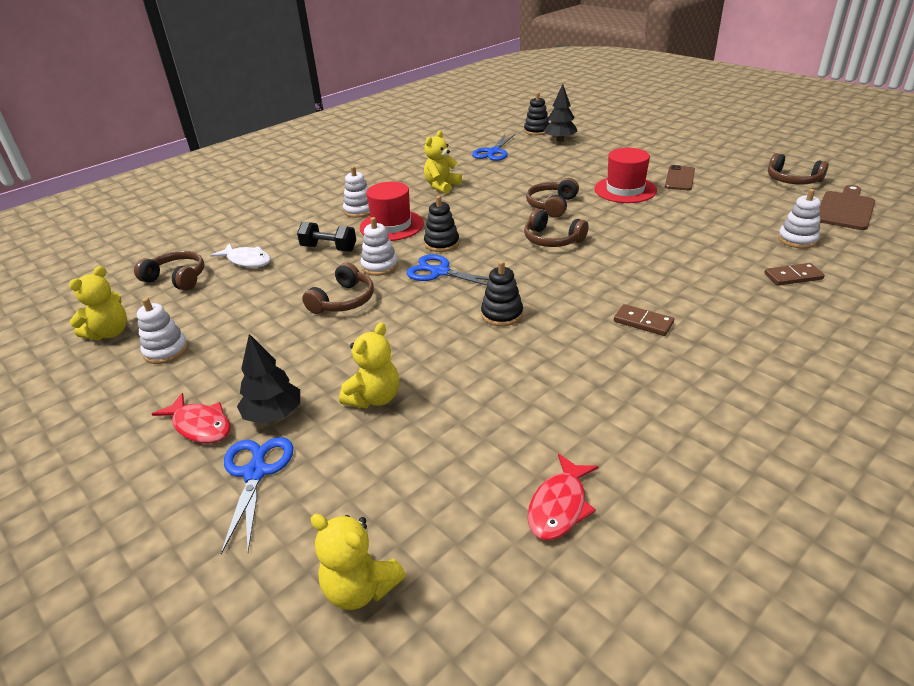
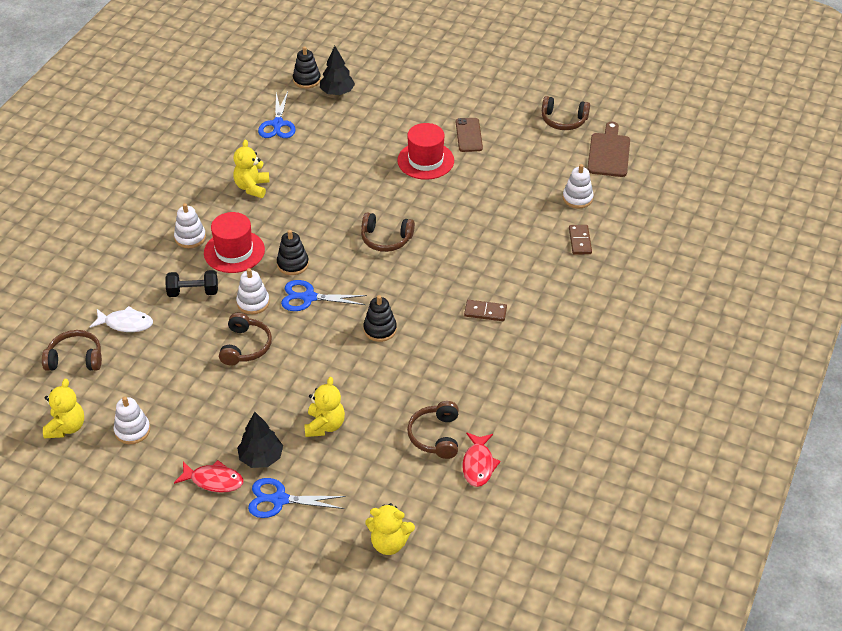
camera: 25 degrees left, 10 degrees up
(256, 472) = (279, 500): blue scissors -> blue scissors turned 60 degrees counterclockwise
(551, 205) = (368, 194): brown headphones -> brown headphones (435, 436)
(793, 277) = (580, 241): brown domino -> brown domino turned 60 degrees counterclockwise

